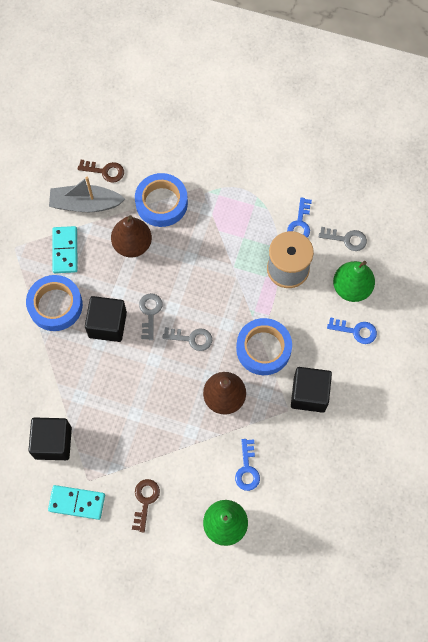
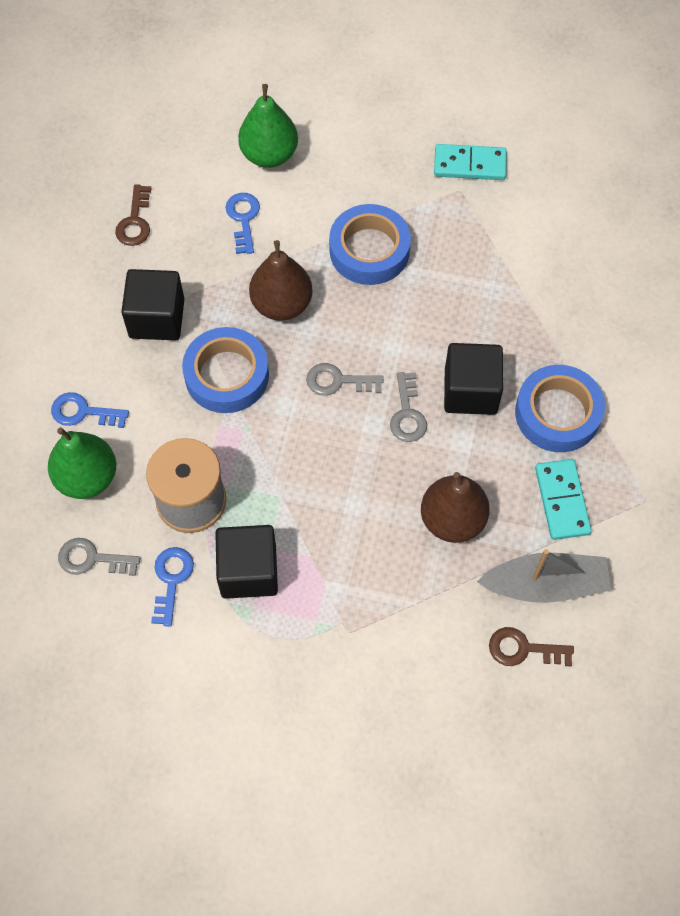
camera: 175 degrees right, 5 degrees down
(53, 442) = (517, 230): black cube -> black cube (248, 571)
(145, 501) = (378, 173): brown key -> brown key (135, 221)
(161, 203) = (414, 597): blue tape -> blue tape (369, 250)

